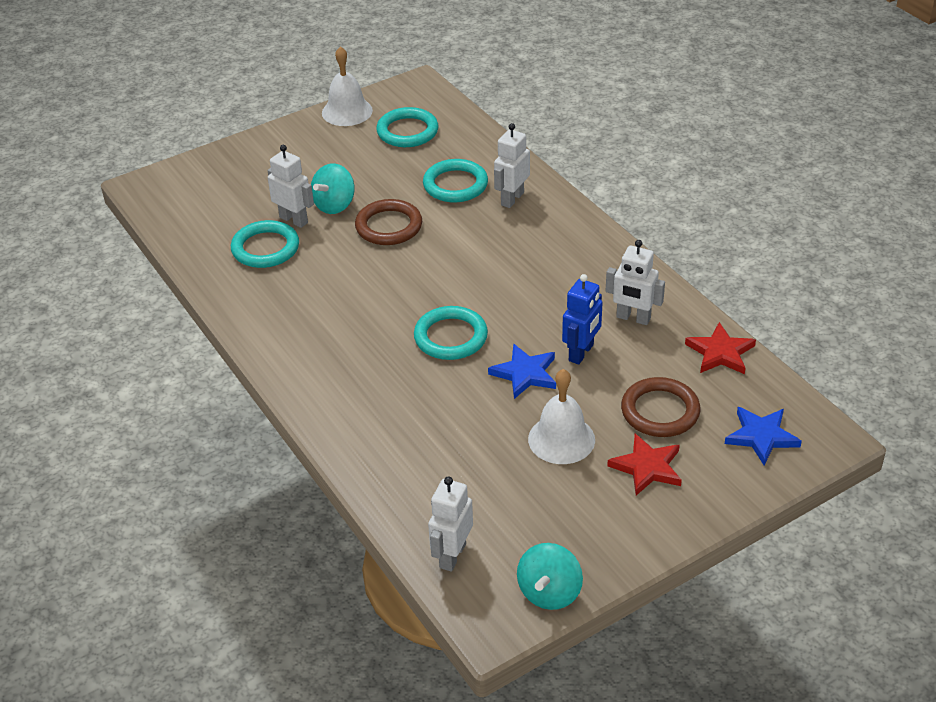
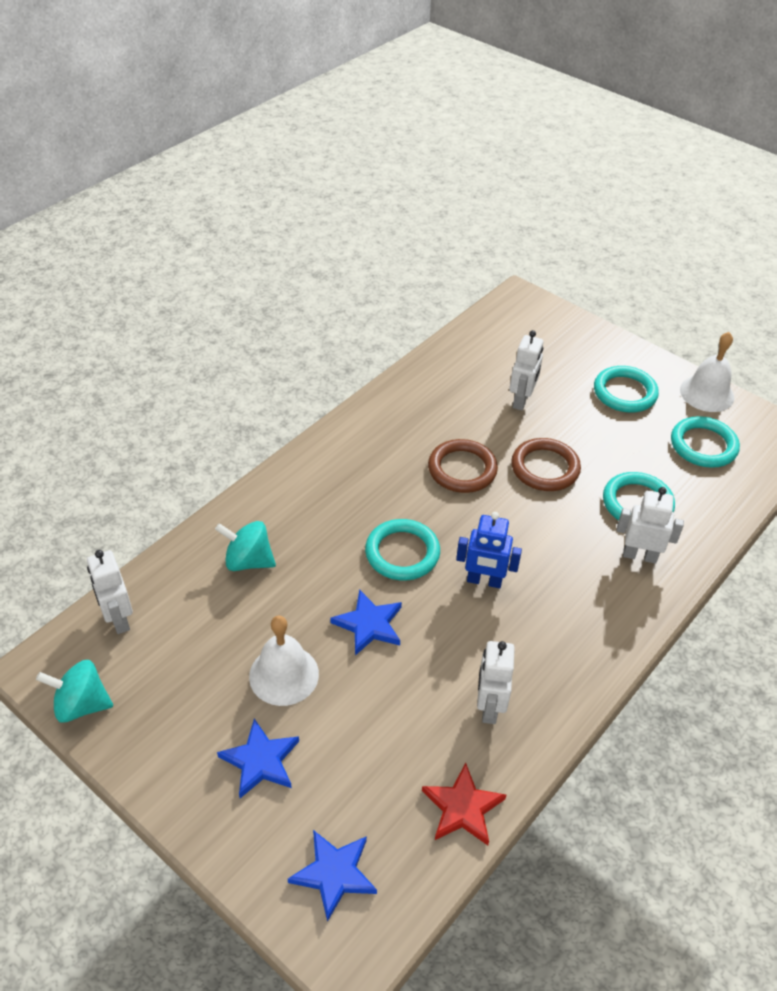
camera: 70 degrees right, 5 degrees up
(265, 248) = (473, 393): turquoise ring -> turquoise ring (624, 393)
(334, 205) = (557, 422): turquoise spinning top -> turquoise spinning top (248, 561)
(452, 555) = (118, 619): white robot -> white robot turned 120 degrees counterclockwise
(581, 353) = (416, 668): blue robot -> blue robot (484, 581)
(647, 467) = (260, 761): red star -> blue star
(660, 411) = (347, 759): brown ring -> brown ring (462, 469)

